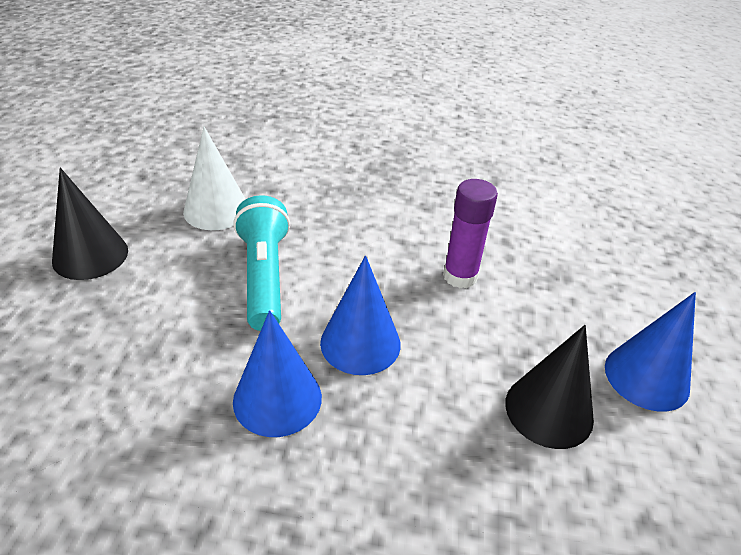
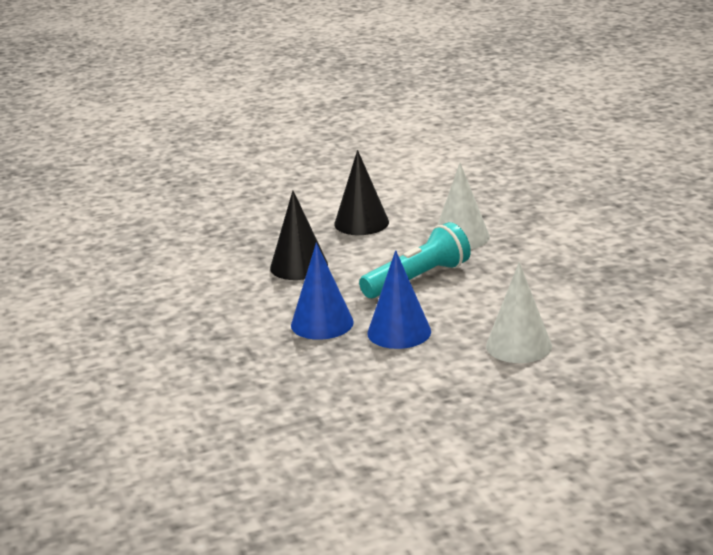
camera: 65 degrees right, 15 degrees down
(460, 276) = (518, 346): purple glue stick -> white cone
(549, 410) = (421, 414): black cone -> black cone (299, 266)
(646, 377) = (505, 447): blue cone -> none

